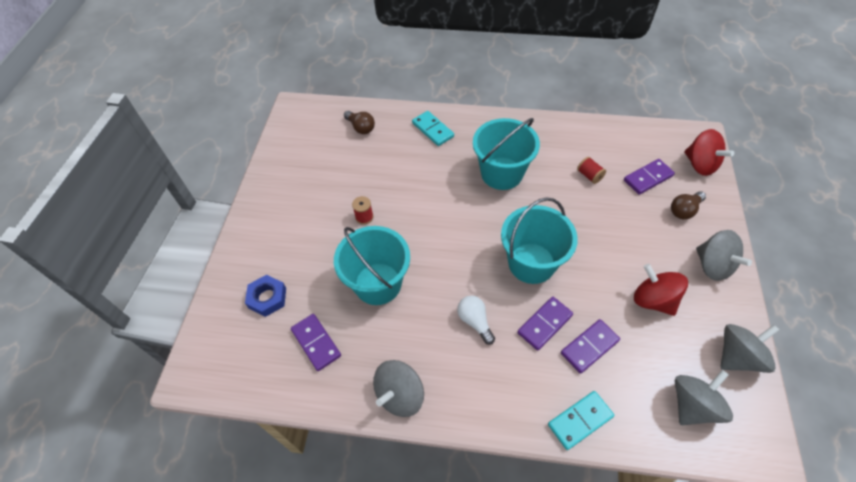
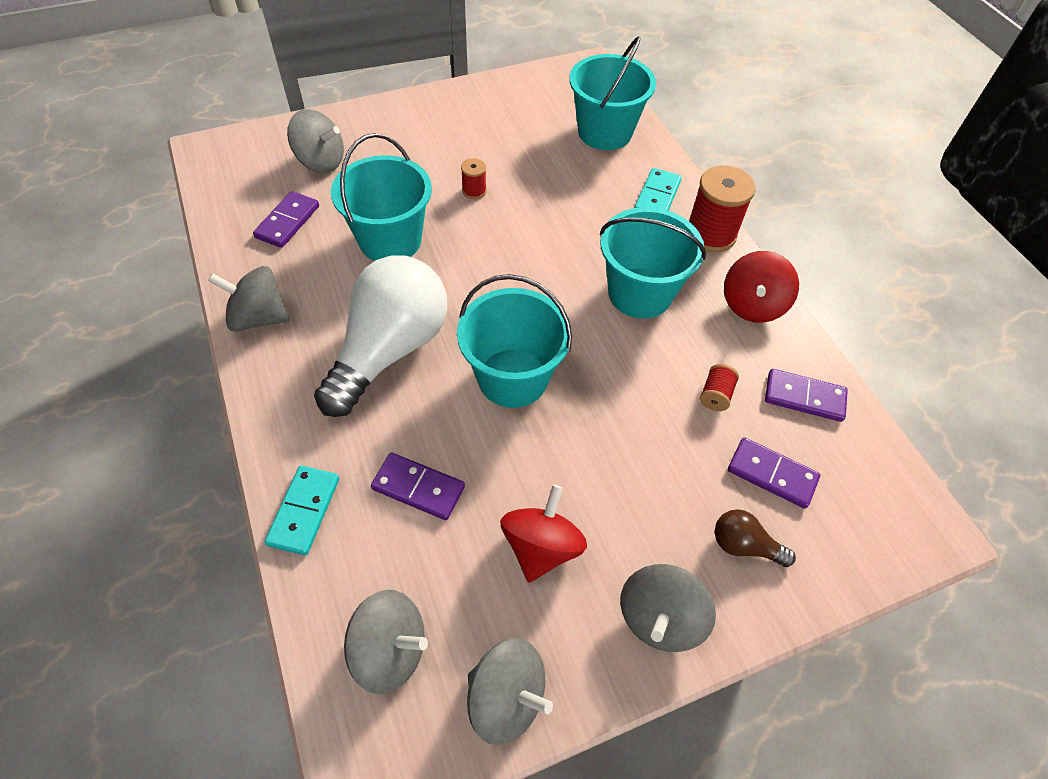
camera: 55 degrees right, 0 degrees up
(267, 298) = (321, 161): blue nut -> grey spinning top
(361, 127) = (604, 132): brown light bulb -> turquoise bucket
(475, 321) = (390, 350): white light bulb -> white light bulb, size x2.39
(477, 121) = (710, 234): none -> red spool
(544, 324) = (426, 424): purple domino -> purple domino (804, 397)
(580, 420) = (304, 511): turquoise domino -> turquoise domino turned 75 degrees clockwise
(700, 164) = (864, 544): red spinning top -> red spinning top (752, 305)

